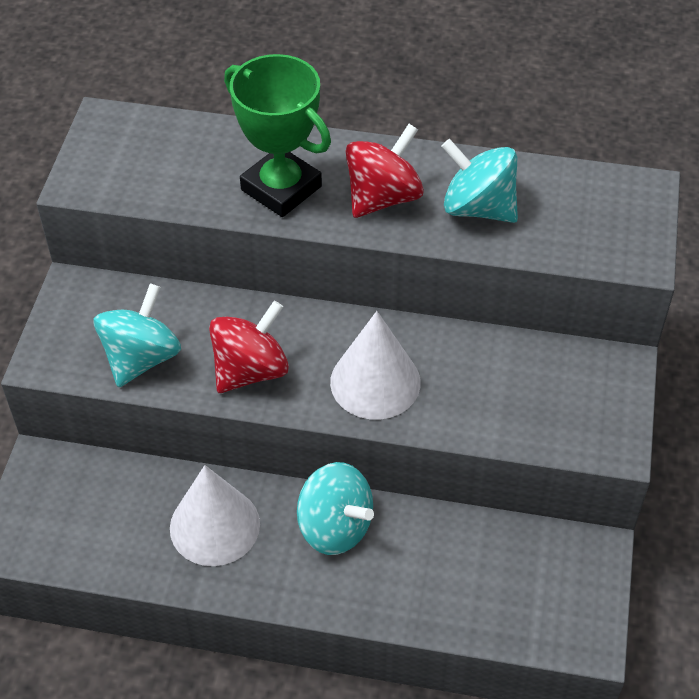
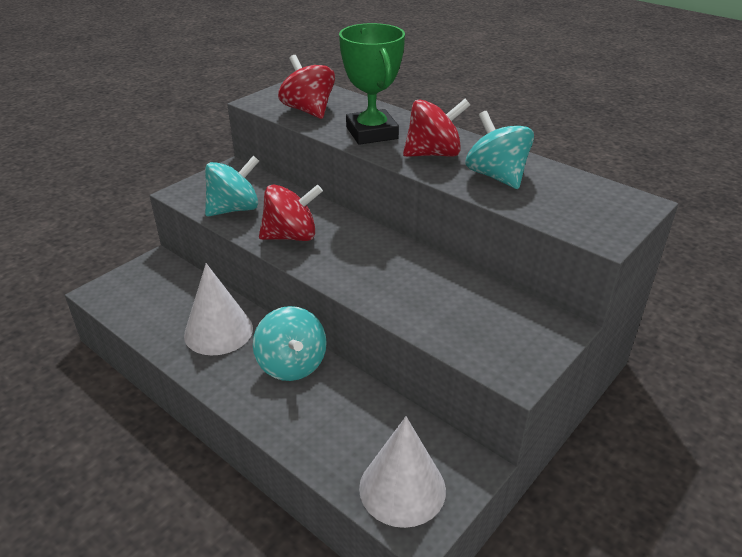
camera: 30 degrees right, 15 degrees down
(164, 175) = (308, 110): none -> red spinning top
(375, 382) = (365, 270): white cone -> white cone (402, 488)

